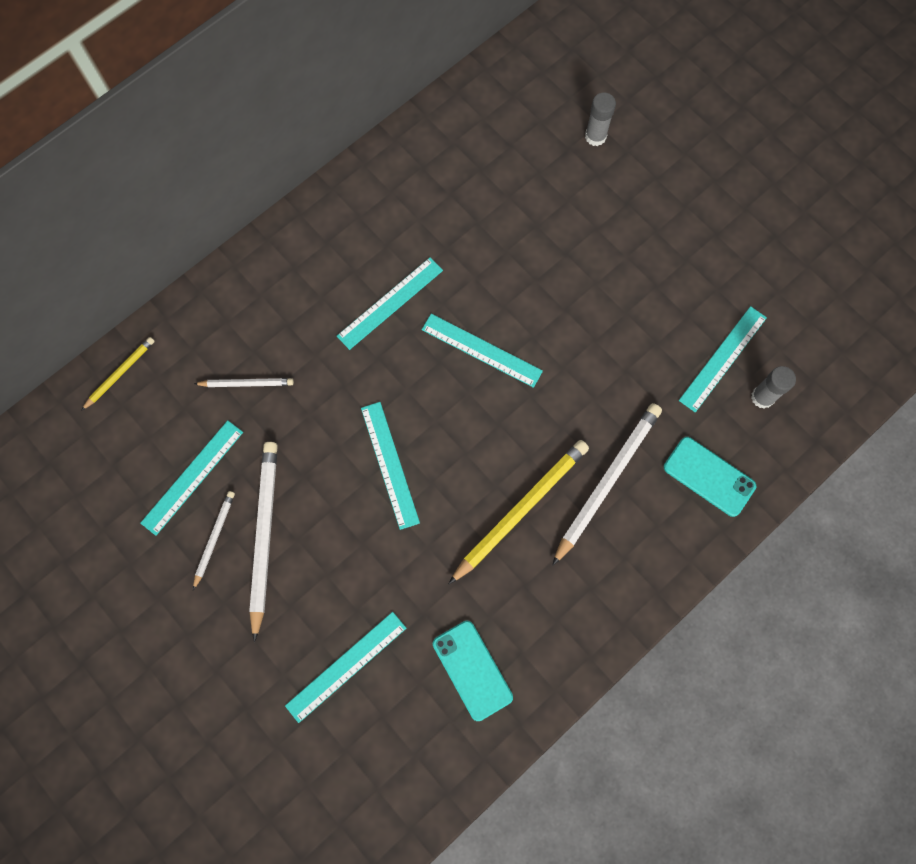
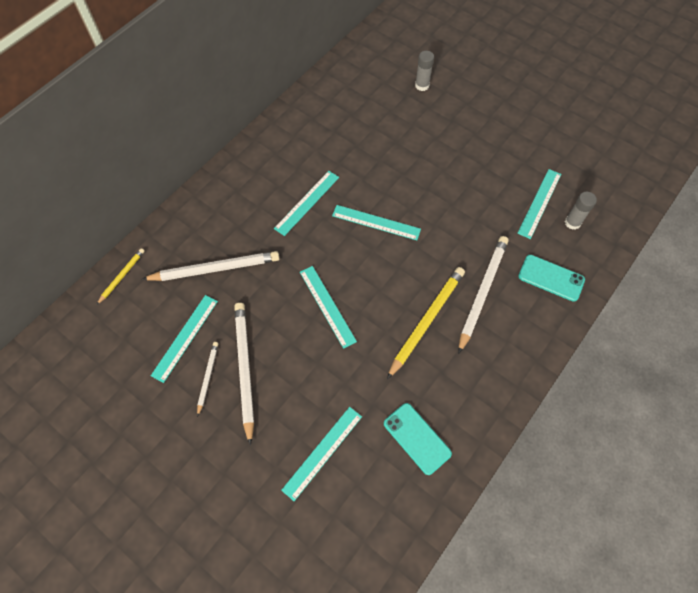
camera: 10 degrees left, 10 degrees down
(246, 383) = (215, 269): white pencil -> white pencil, size x1.92

